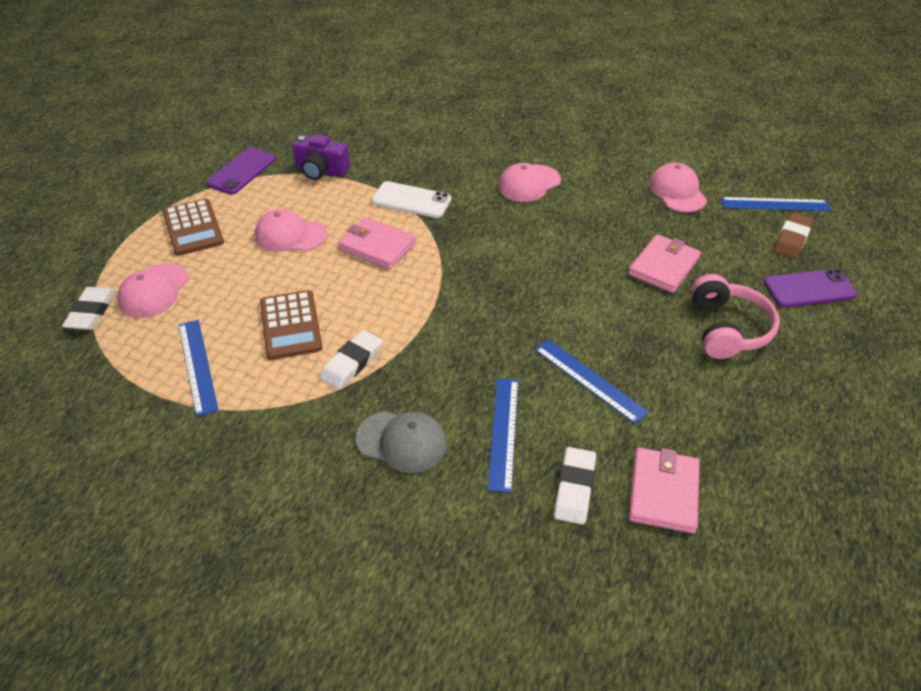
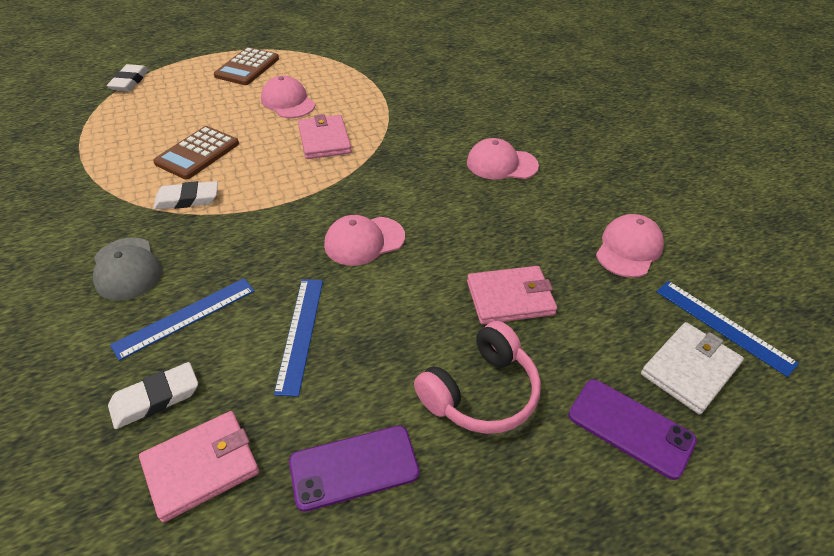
camera: 45 degrees right, 0 degrees up
(91, 312) = (129, 81): white eraser -> white eraser turned 45 degrees counterclockwise
(154, 291) = (172, 89): pink cap -> pink cap (364, 241)
(198, 366) = (120, 142): blue ruler -> none
(242, 171) = (326, 51): purple phone -> purple phone (354, 467)
(321, 171) = (371, 75): purple camera -> none
(411, 200) = (396, 125): white phone -> none
(792, 239) = (689, 369): brown eraser -> white wallet

